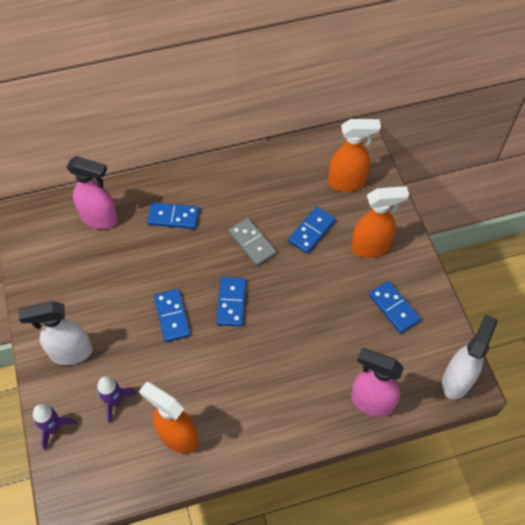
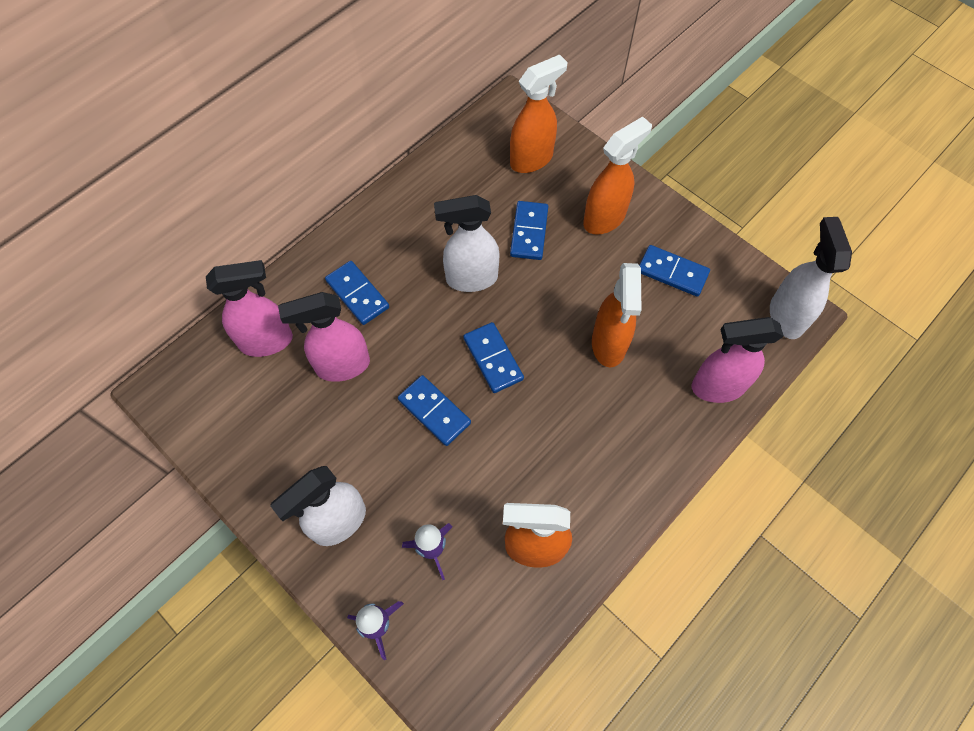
camera: 30 degrees left, 5 degrees up
(134, 258) = (342, 366): none -> pink spray bottle
(173, 217) = (357, 294): blue domino -> blue domino turned 75 degrees clockwise
(252, 243) = (471, 279): grey domino -> white spray bottle
(315, 333) = (608, 345): none -> orange spray bottle

